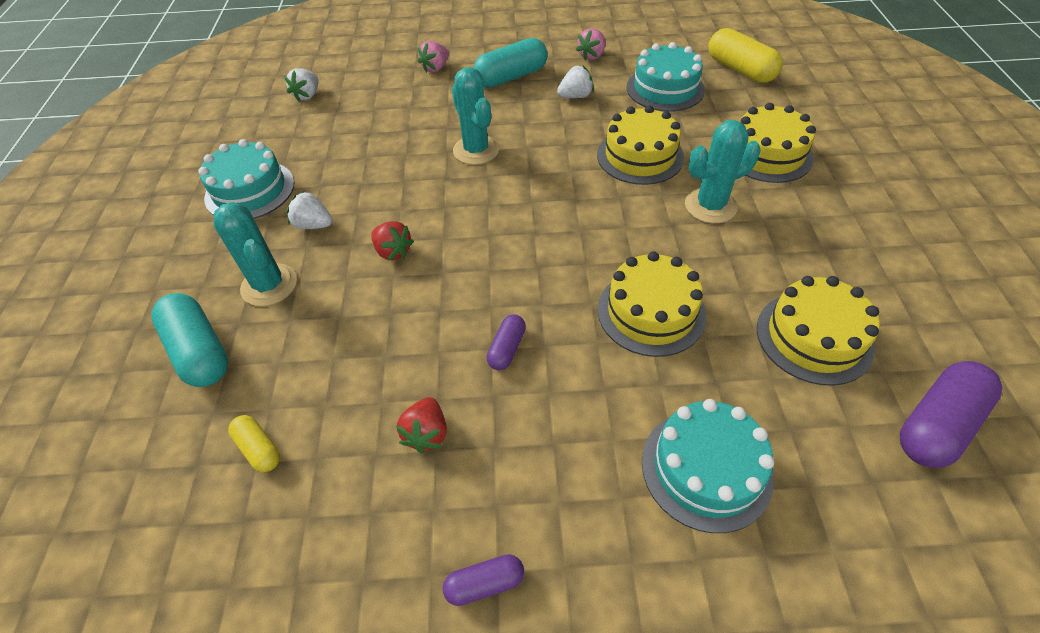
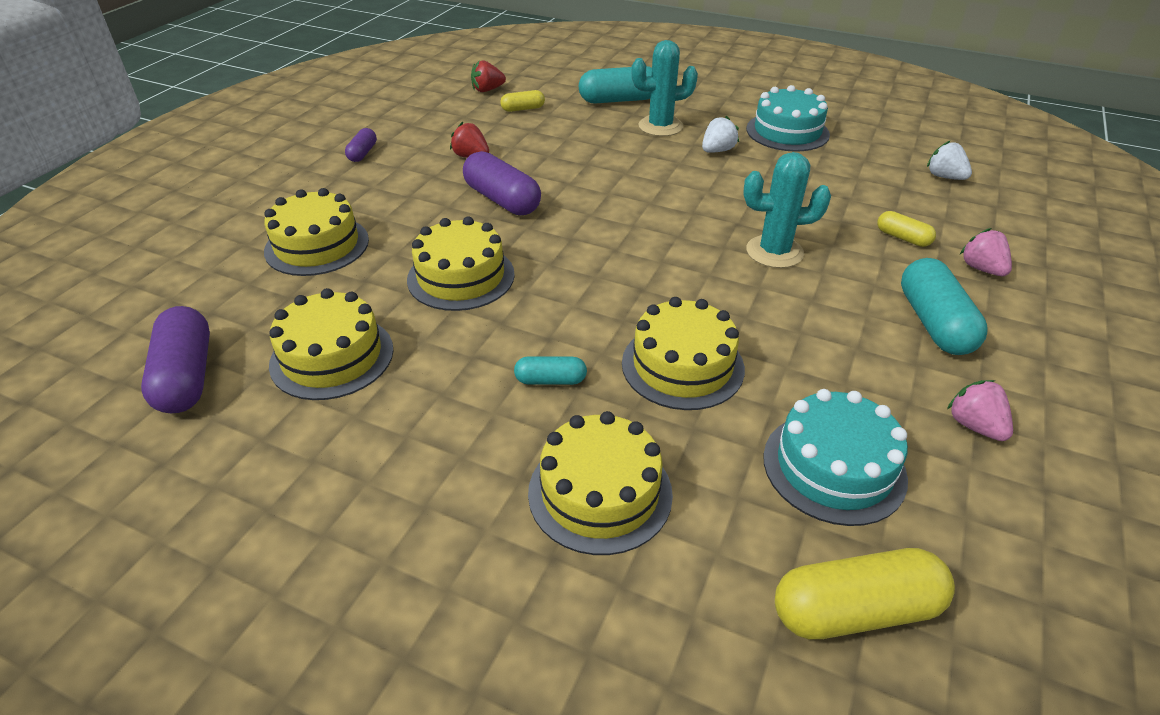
camera: 115 degrees right, 10 degrees down
(393, 251) = (653, 177): red strawberry -> red strawberry (487, 90)
(416, 100) = (902, 238): none -> yellow capsule
(507, 348) = (502, 200): purple capsule -> purple capsule, size x1.86
(575, 96) = (855, 363): white strawberry -> none
(706, 468) = (317, 245): turquoise cake -> yellow cake
(710, 206) = (550, 380): turquoise cactus -> turquoise capsule

